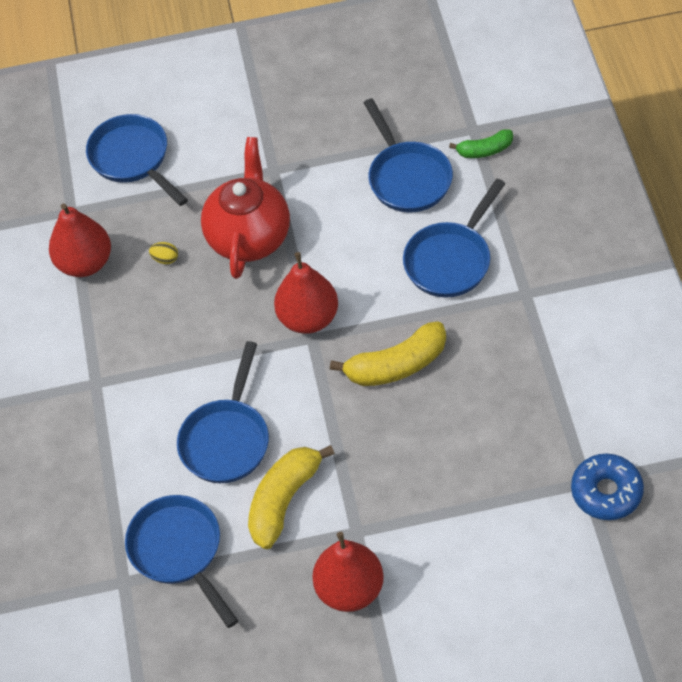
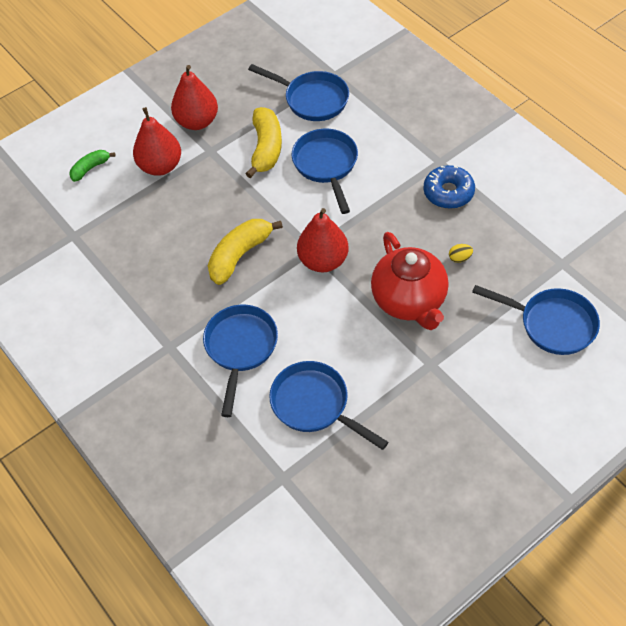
camera: 150 degrees right, 0 degrees up
(85, 263) = (516, 231): red pear -> red pear (160, 166)
(484, 150) = (262, 460): green banana -> green banana (90, 168)
(606, 492) = (57, 235): blue donut -> blue donut (448, 192)

